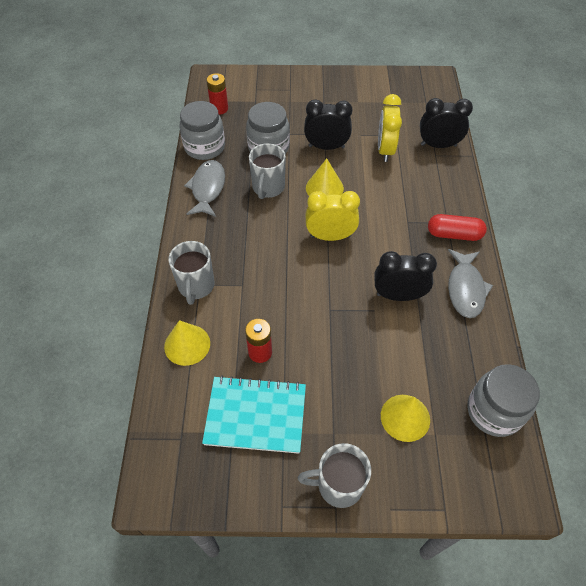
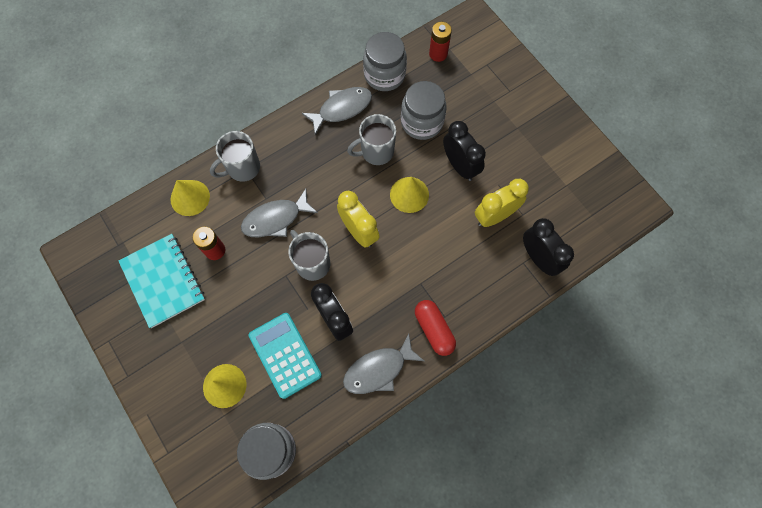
camera: 55 degrees right, 15 degrees up
(269, 288) = (275, 219): none -> grey fish
(338, 485) = (144, 368): grey mug -> grey mug (312, 263)
(407, 351) = (285, 355): none -> turquoise calculator

